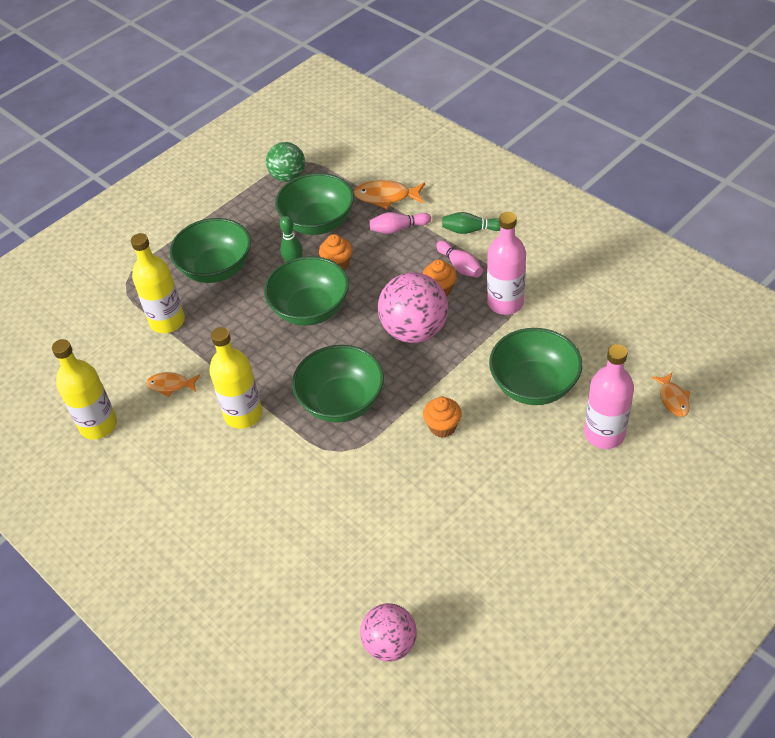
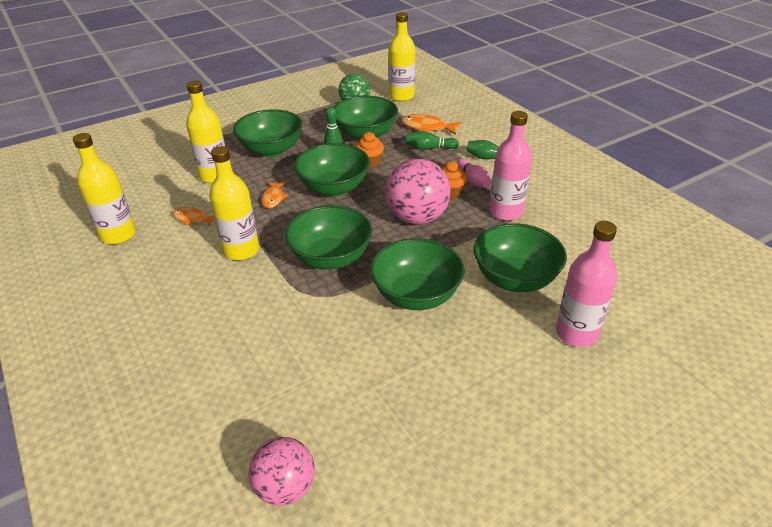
camera: 10 degrees right, 10 degrees down
(340, 151) = (401, 96): none -> yellow bottle
(398, 229) = (429, 148): pink bowling pin -> green bowling pin
(442, 427) = (416, 295): orange cupcake -> green bowl
(673, 399) = (655, 317): orange fish -> orange fish (273, 198)

